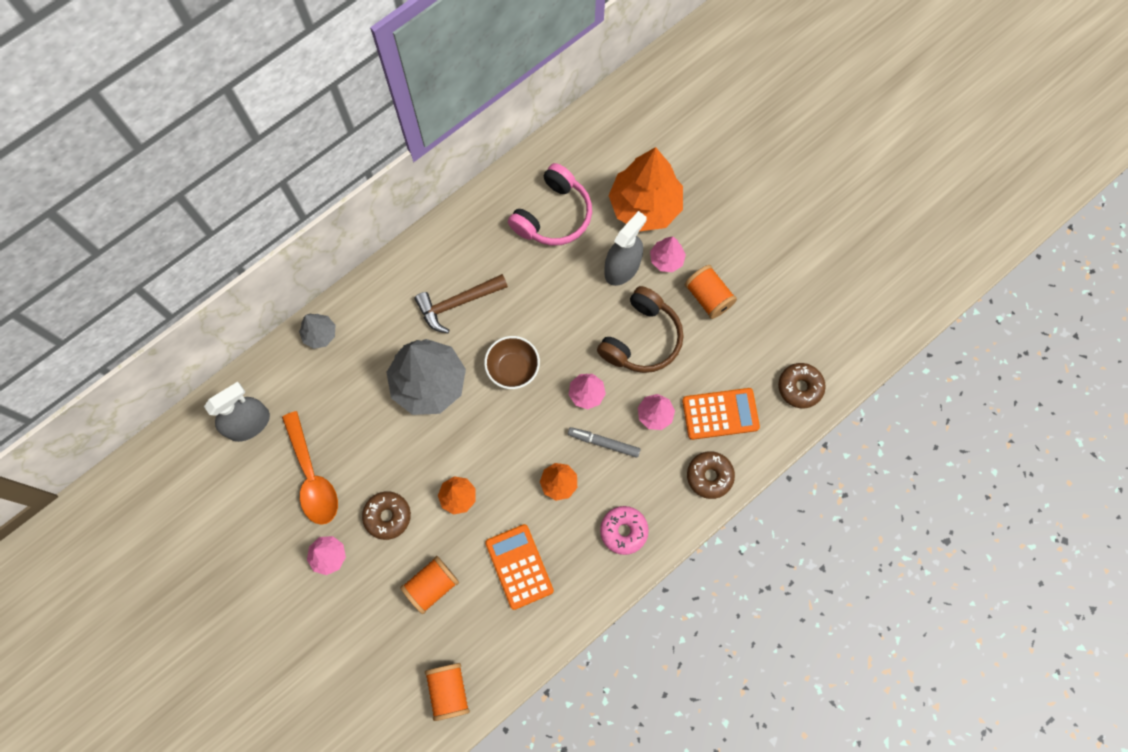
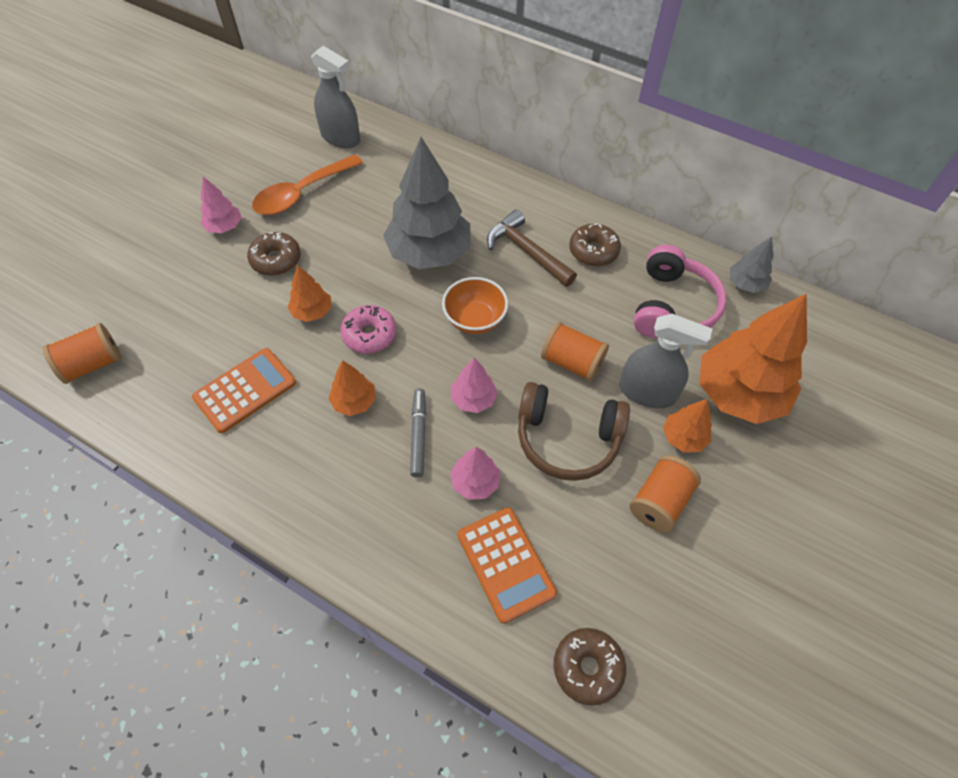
camera: 70 degrees right, 15 degrees down
(320, 334) = (446, 159): grey tree -> grey tree (745, 284)
(431, 586) = (208, 316): orange spool -> orange spool (571, 362)
(513, 368) = (475, 319): brown bowl -> orange bowl
(553, 215) = (672, 306): pink headphones -> pink headphones turned 90 degrees counterclockwise
(623, 531) = (313, 489): pink donut -> pink donut (369, 335)
(666, 259) = (683, 437): pink tree -> orange tree
(709, 476) = (414, 574): brown donut -> brown donut (593, 251)

